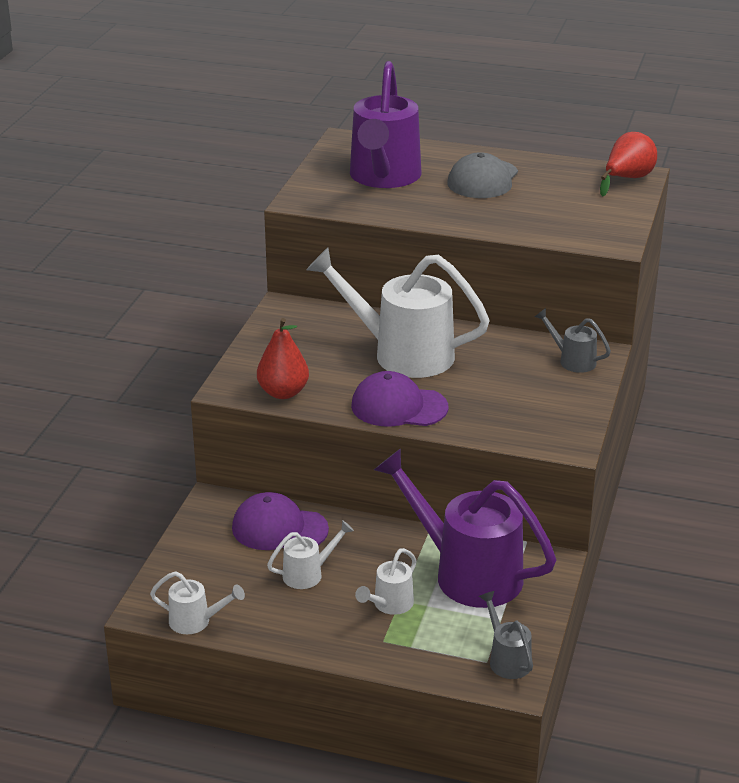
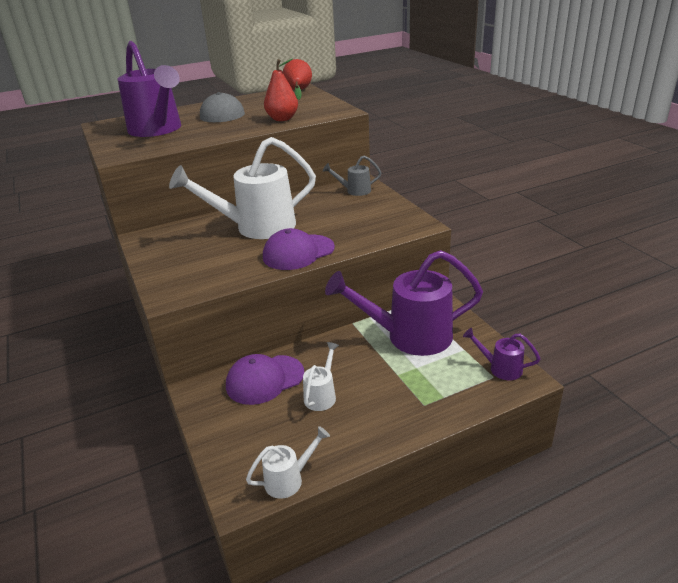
camera: 40 degrees left, 0 degrees up
(283, 392) = (211, 280): red pear -> red pear (282, 119)
(389, 605) = (396, 381): white watering can -> none
(507, 659) = (500, 368): grey watering can -> purple watering can

